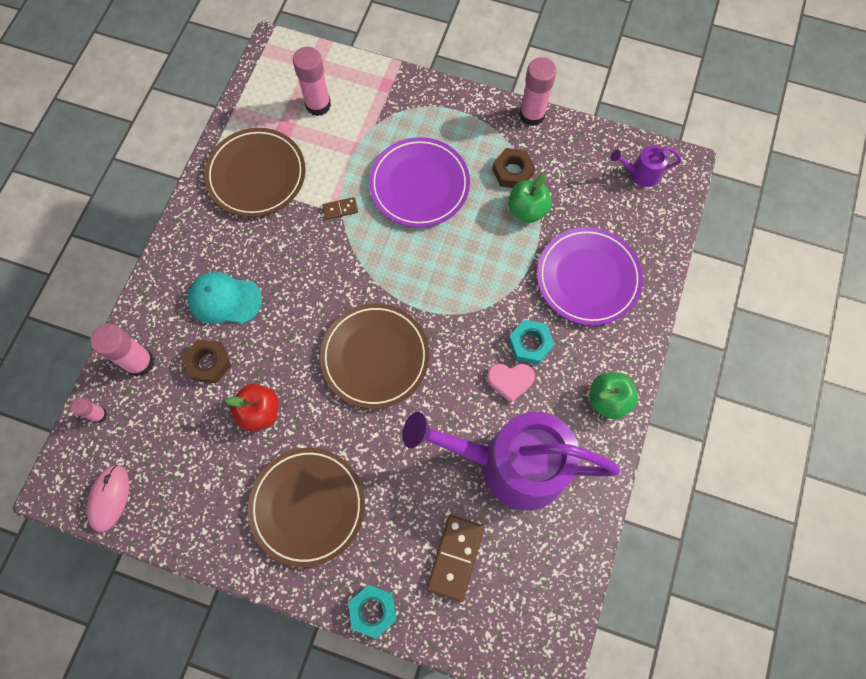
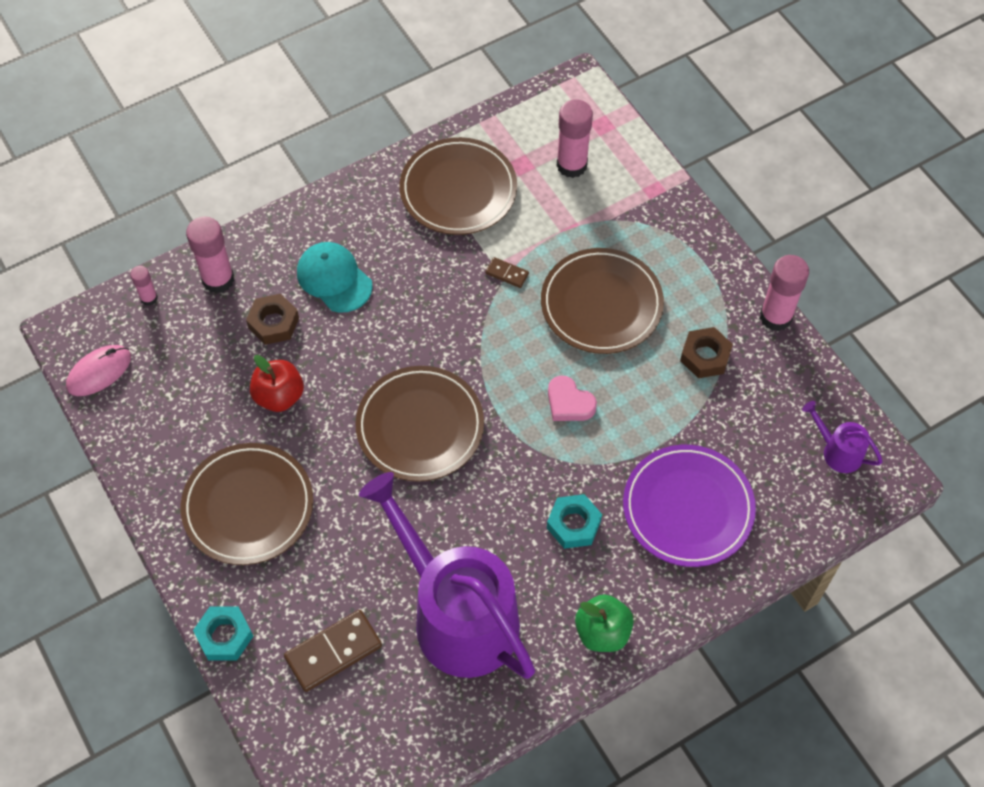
camera: 40 degrees right, 10 degrees down
(419, 185) = (601, 304): purple plate -> brown plate
(510, 381) = (524, 542): pink heart -> pink heart (569, 403)
(527, 210) = (686, 402): green apple -> none

